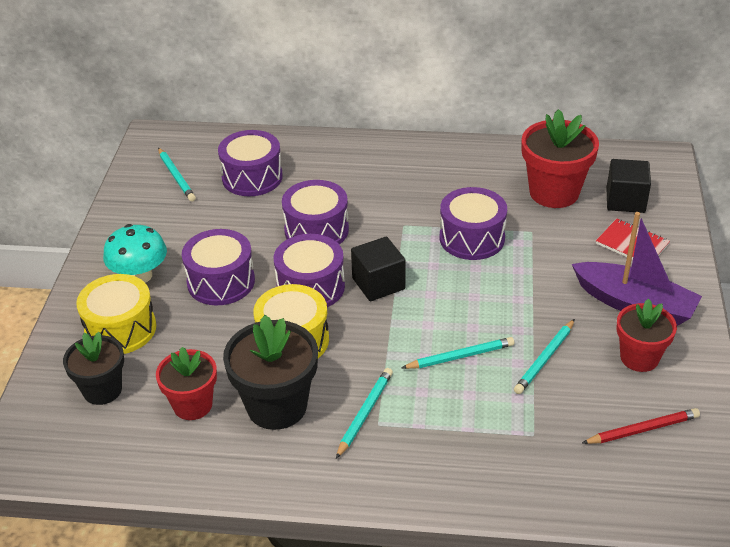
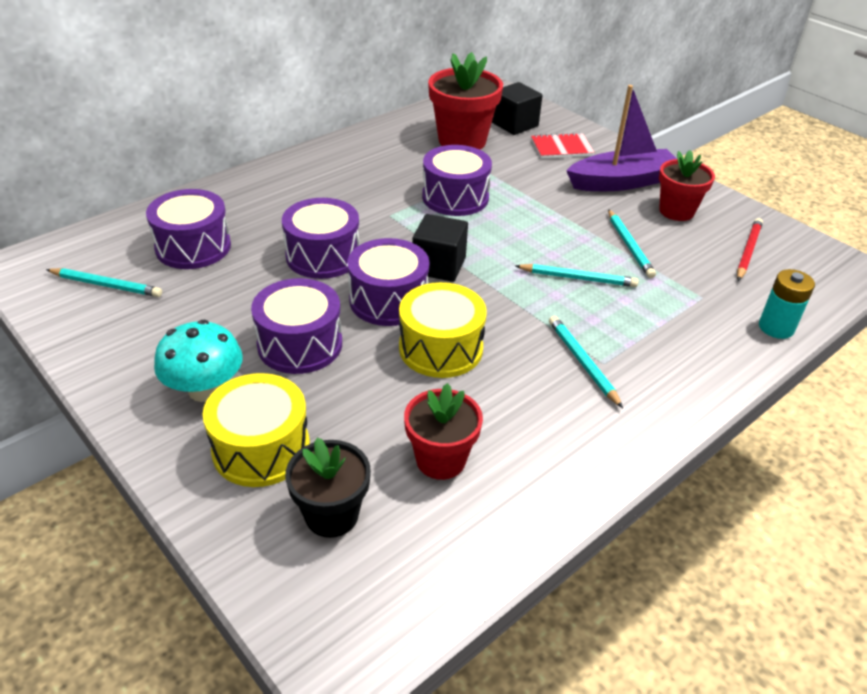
camera: 50 degrees left, 0 degrees up
(277, 406) = (511, 406): black flower pot -> none
(460, 356) = (578, 278): turquoise pencil -> turquoise pencil turned 75 degrees clockwise
(551, 497) = (776, 327): none -> turquoise battery

